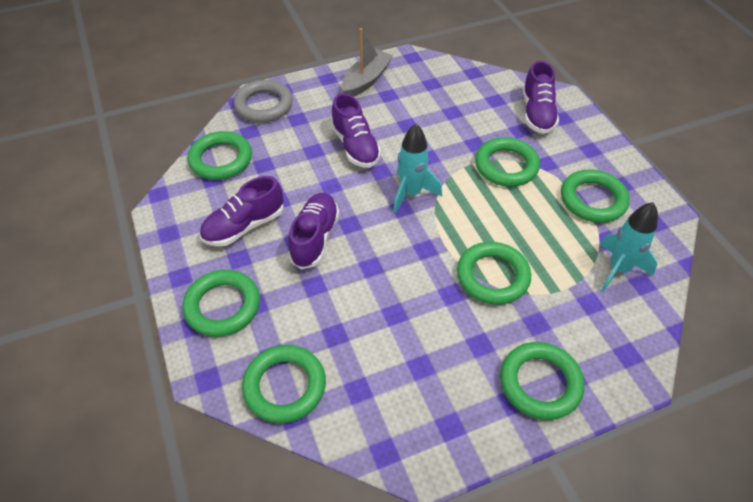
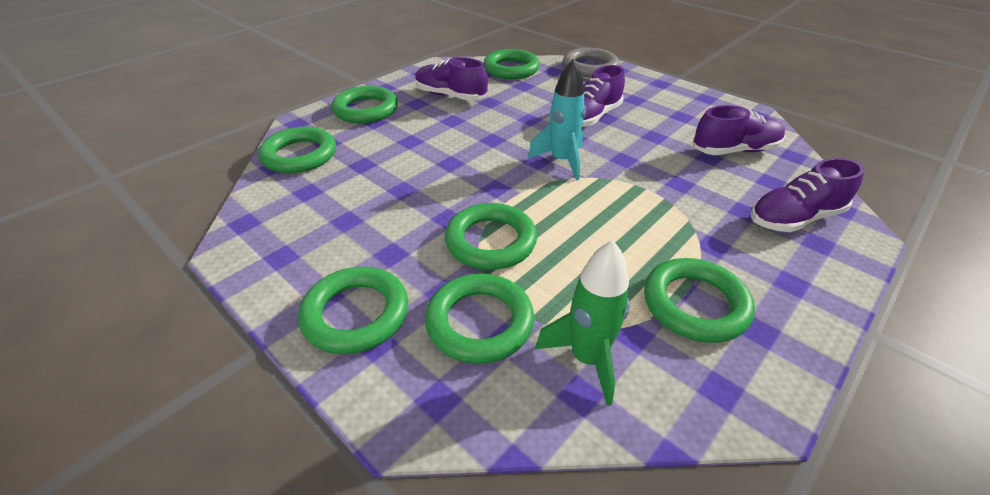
camera: 65 degrees right, 10 degrees down
(315, 238) = (462, 127): purple shoe -> purple shoe (734, 150)
(366, 80) = (685, 100): grey boat -> none
(506, 166) = (670, 213): green ring -> green ring (479, 322)
(618, 269) = (587, 359): turquoise rocket -> green rocket

